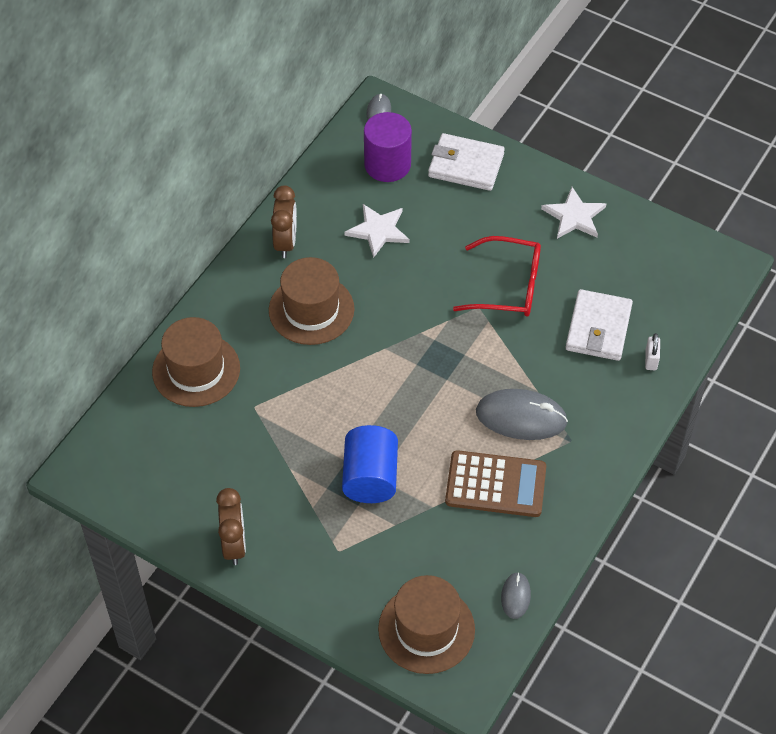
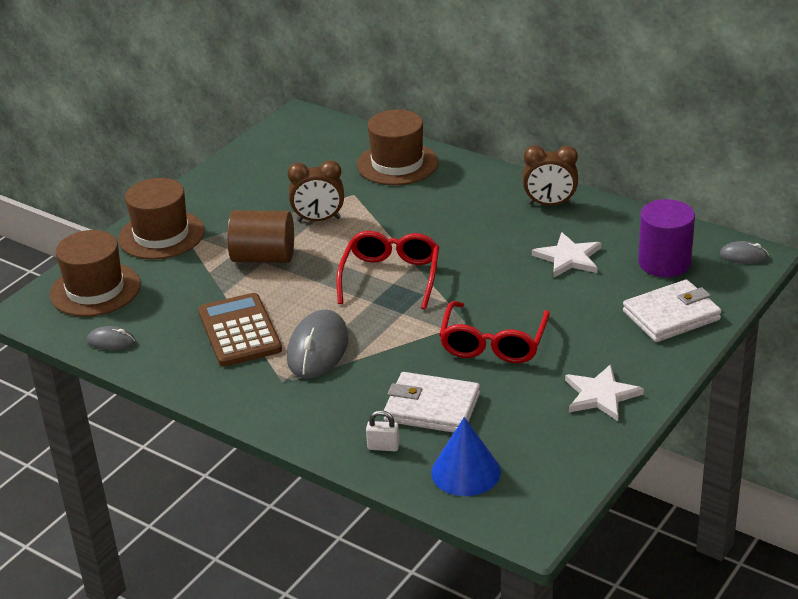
camera: 95 degrees right, 20 degrees down
(234, 544) = (211, 190): brown clock -> brown clock (318, 219)
(311, 310) = (464, 221): brown hat -> brown hat (161, 235)
(370, 477) = (263, 257): blue cylinder -> brown cylinder
(406, 366) = (391, 277): none -> red glasses
(466, 165) = (671, 315): white wallet -> white wallet turned 45 degrees clockwise
(495, 484) = (239, 331): brown calculator -> brown calculator turned 150 degrees clockwise
(675, 304) = (465, 472): none -> blue cone

